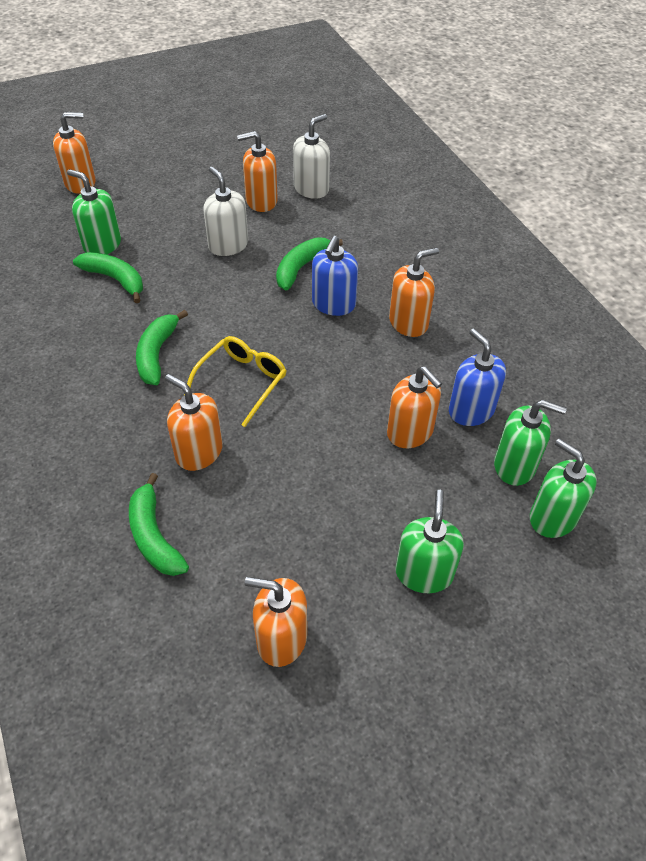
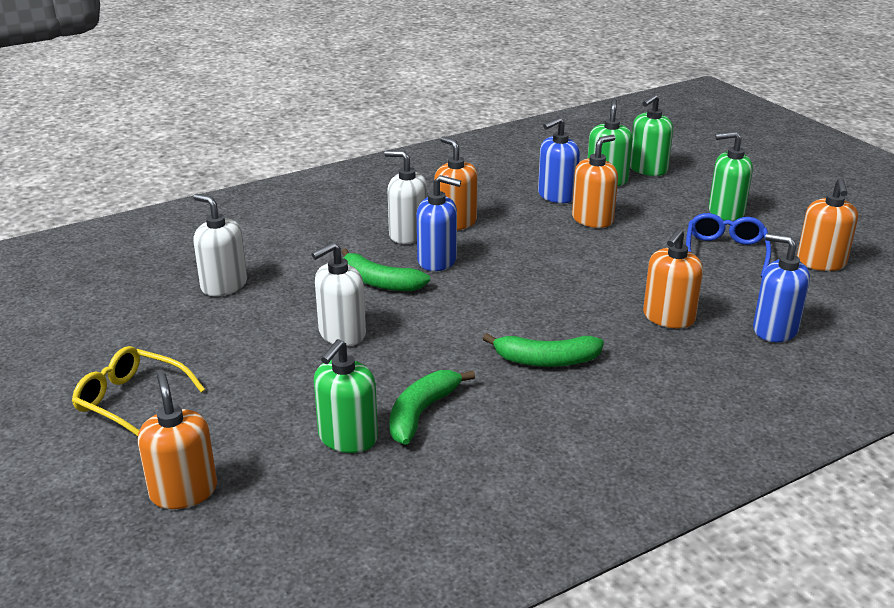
camera: 95 degrees left, 20 degrees down
(154, 536) = (774, 329): green banana -> blue soap dispenser
(241, 382) = (568, 303): yellow glasses -> yellow glasses (132, 401)
(261, 201) = (248, 318): orange soap dispenser -> none
(319, 540) = (725, 253): none -> blue glasses
(386, 289) = (408, 234): none -> white soap dispenser

